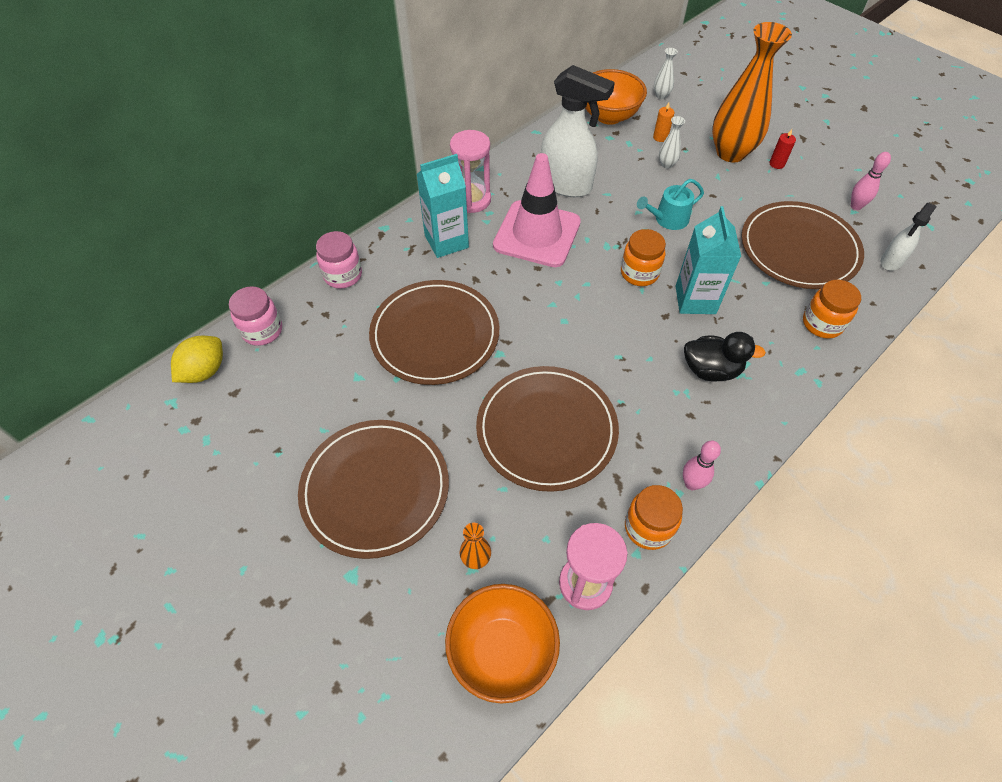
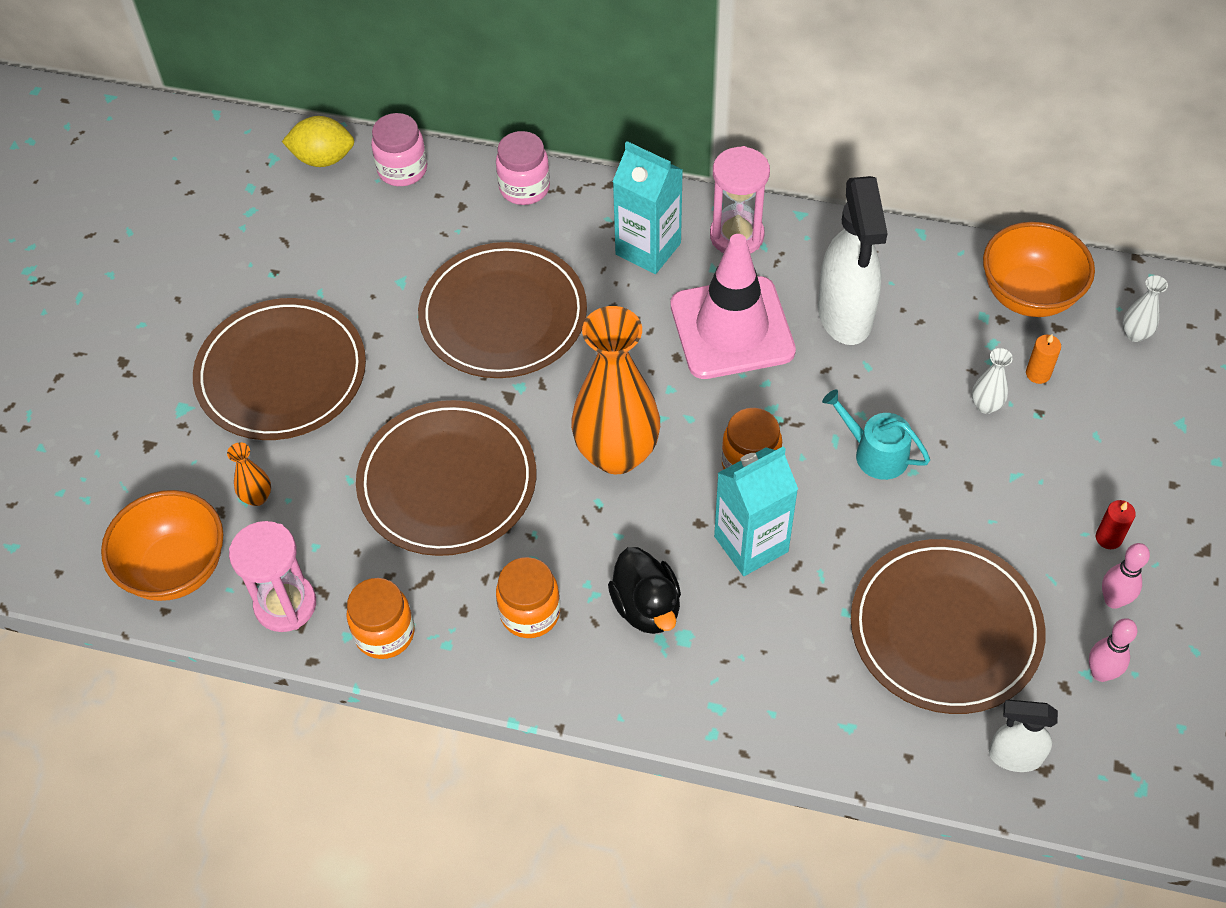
camera: 60 degrees right, 0 degrees up
(691, 484) = (467, 652): pink bowling pin -> pink bowling pin (1113, 600)
(730, 153) = (1081, 471): orange vase -> orange vase (617, 454)
(822, 324) = (819, 705): orange jar -> orange jar (530, 613)

